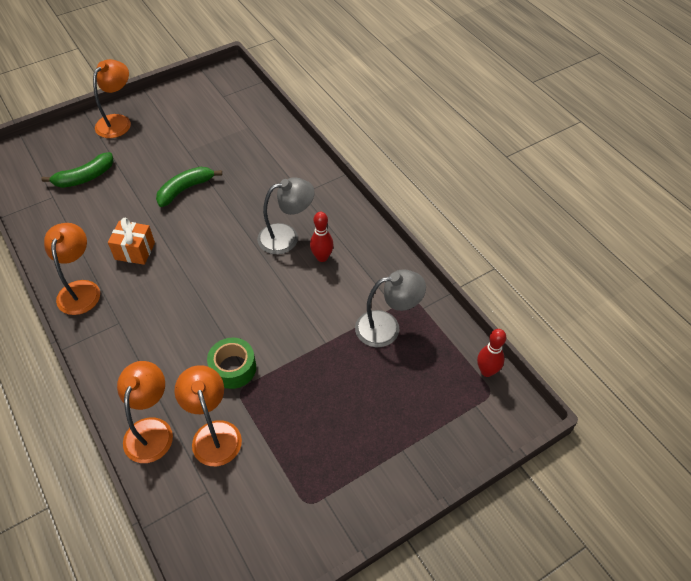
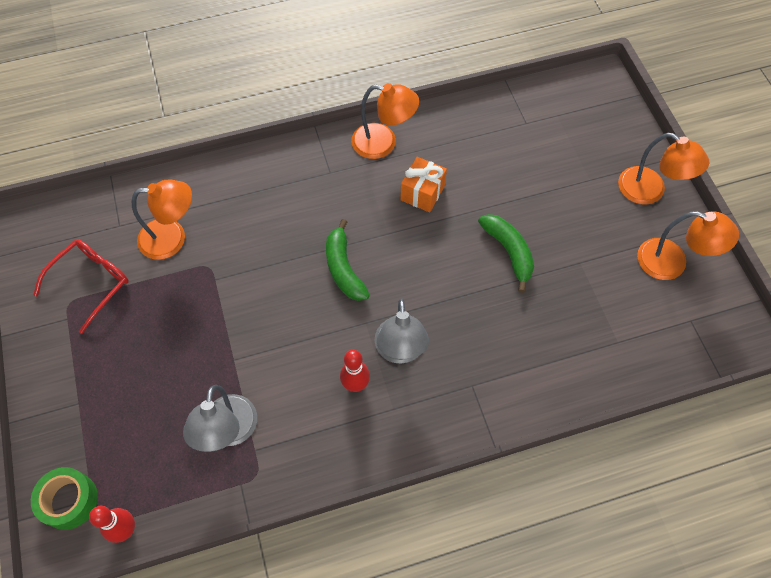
camera: 105 degrees right, 10 degrees up
(85, 177) = (551, 153): green banana -> green banana (344, 269)
(151, 430) = (198, 189): orange lamp -> orange lamp (672, 263)
(233, 368) = (237, 265): green tape -> green tape (69, 501)
(280, 491) = (91, 283): none -> red glasses

